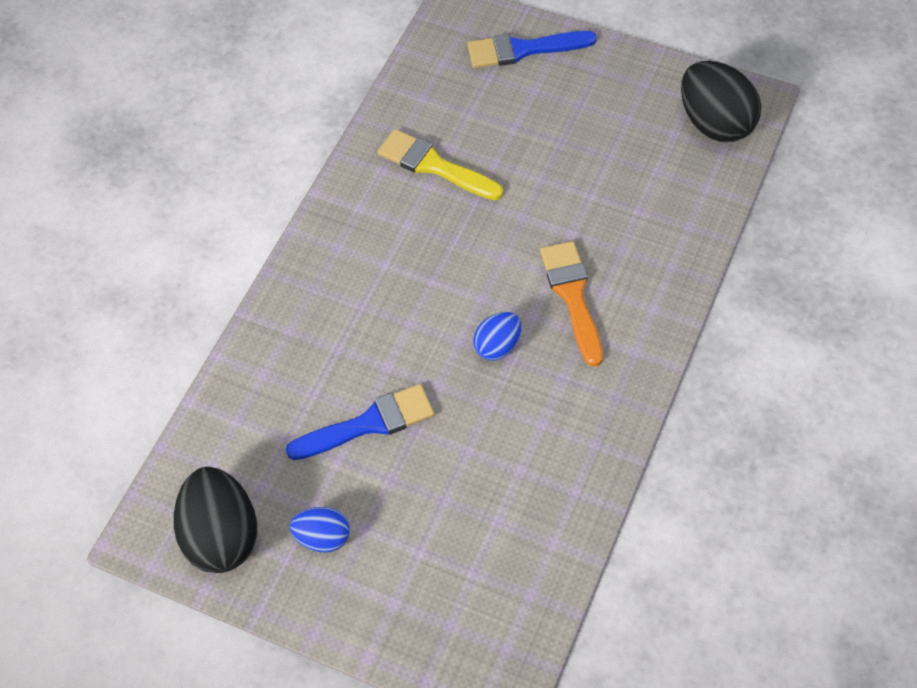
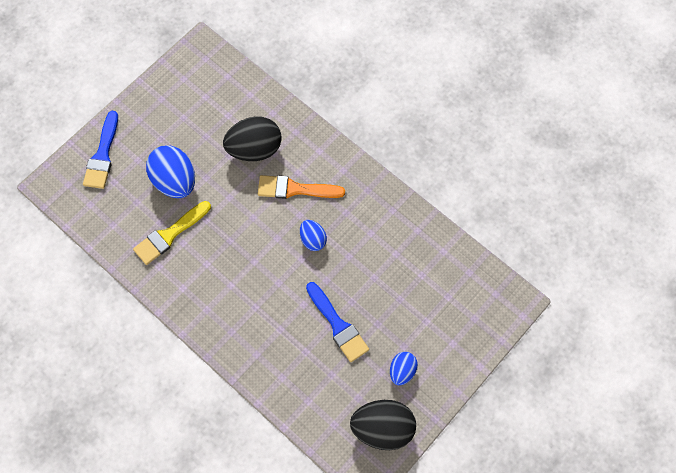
camera: 75 degrees left, 10 degrees up
(369, 423) = (338, 325): blue brush -> blue brush turned 150 degrees clockwise
(520, 144) = (175, 181): none -> blue egg
(715, 123) = (207, 73): black egg -> black egg (254, 149)

